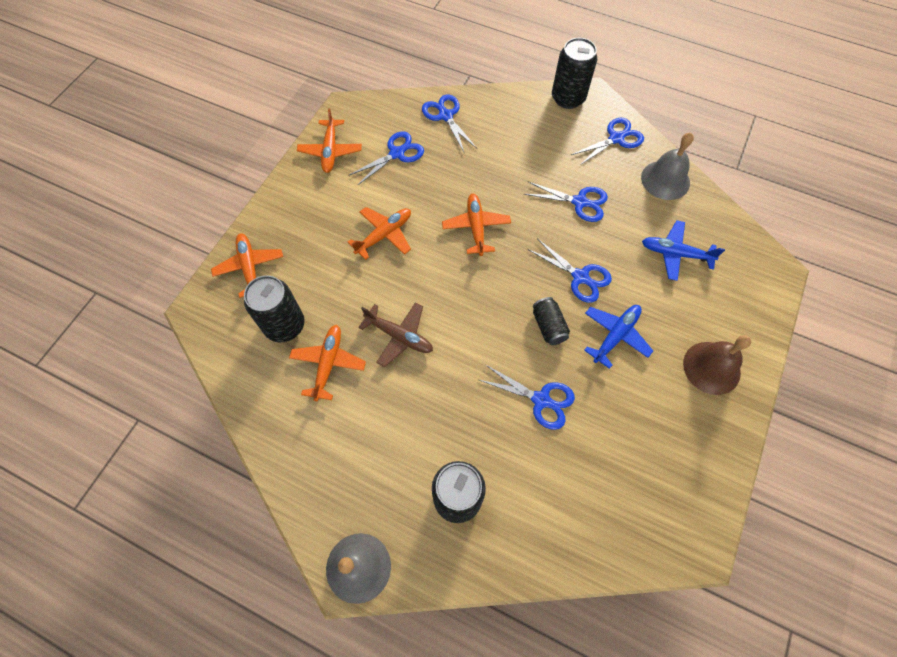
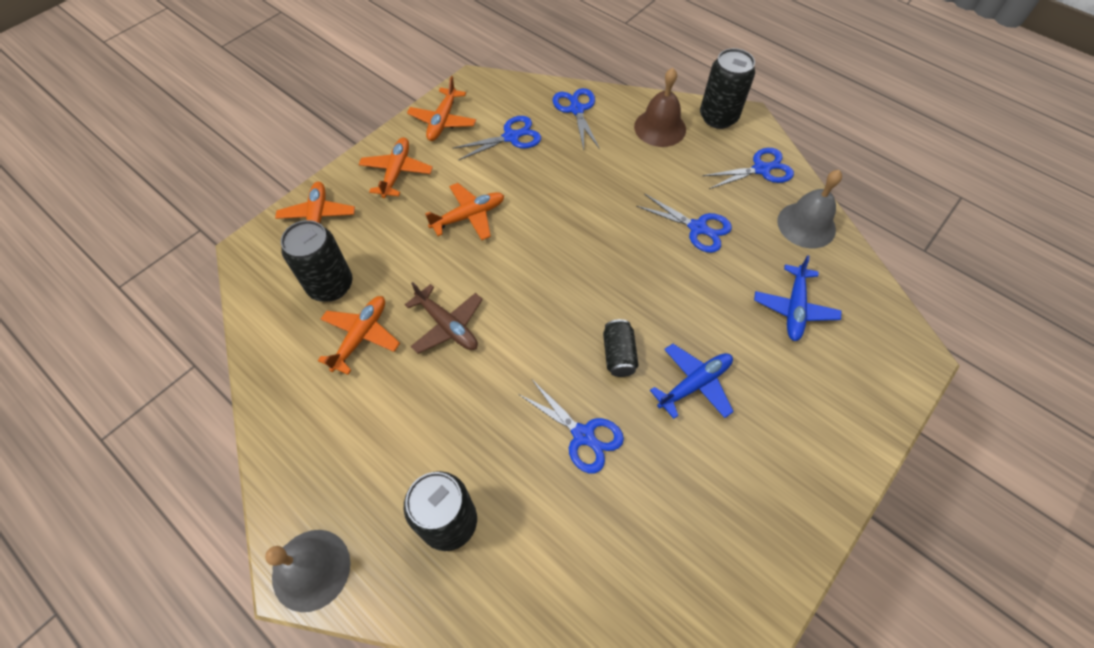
camera: 15 degrees right, 5 degrees down
(476, 227) = (571, 230): orange plane -> orange plane (396, 172)
(580, 277) = (673, 309): blue scissors -> none
(675, 254) = (794, 308): blue plane -> blue plane turned 105 degrees counterclockwise
(711, 367) = (802, 450): brown bell -> brown bell (660, 128)

